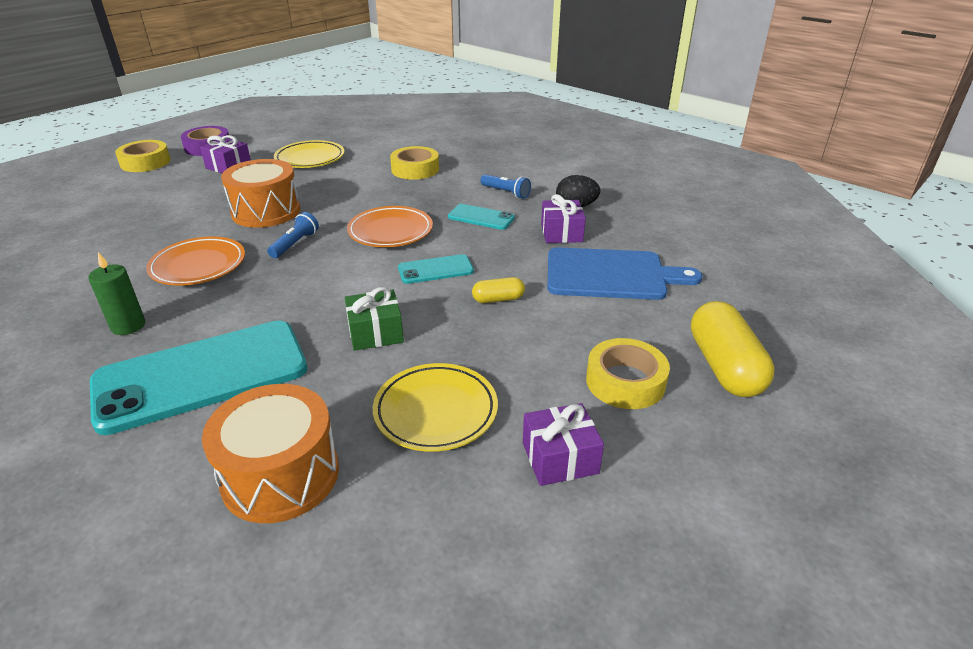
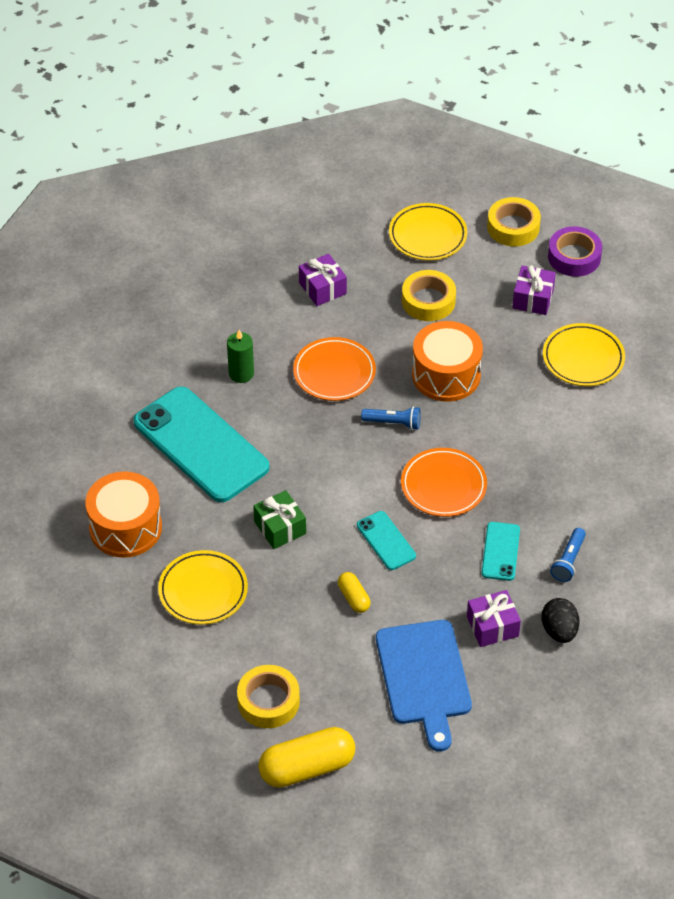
camera: 75 degrees right, 15 degrees up
(99, 196) = (427, 235): none -> yellow plate
(415, 169) = (595, 462): yellow tape -> yellow tape (428, 301)
(560, 458) = (178, 670): purple gift -> purple gift (322, 288)

